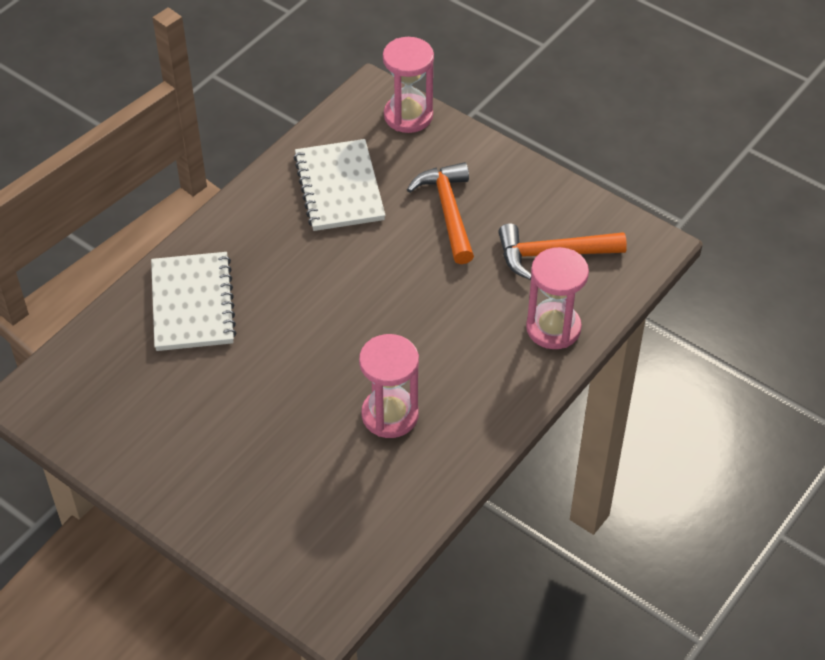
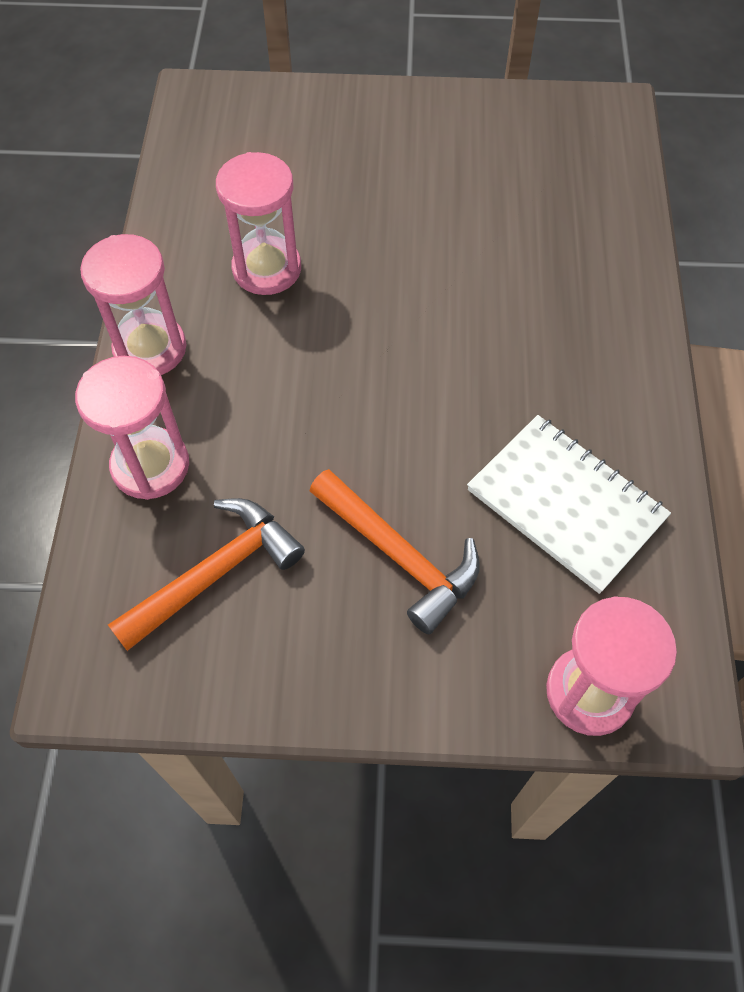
camera: 145 degrees right, 10 degrees up
(193, 304) = (572, 266): white notebook -> none
(507, 401) = (150, 348): none -> pink hourglass

